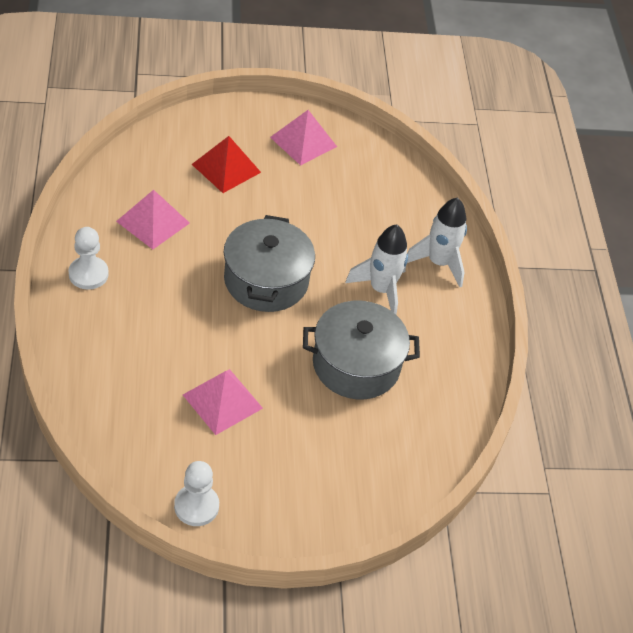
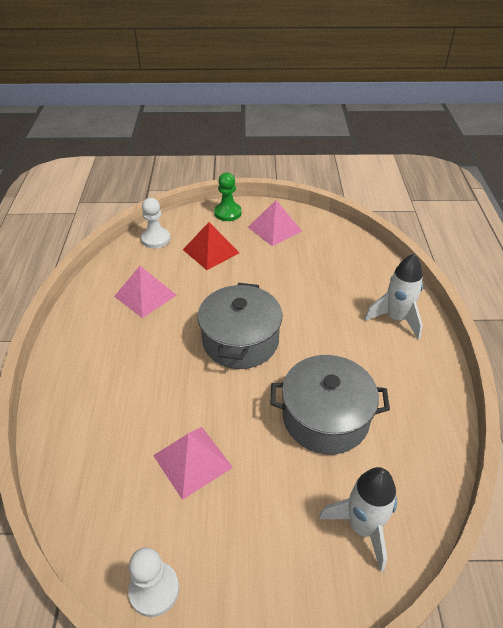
camera: 10 degrees right, 5 degrees down
(88, 274) = (82, 341): white pawn -> white pawn (156, 239)
(244, 115) = (228, 213): none -> green pawn
(381, 290) = (345, 344): white rocket -> white rocket (362, 527)

